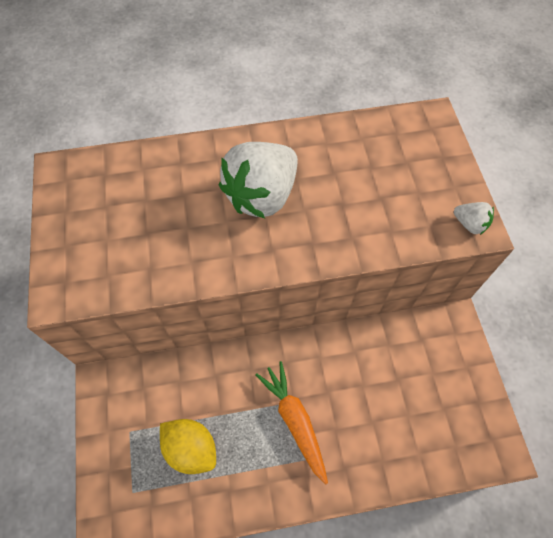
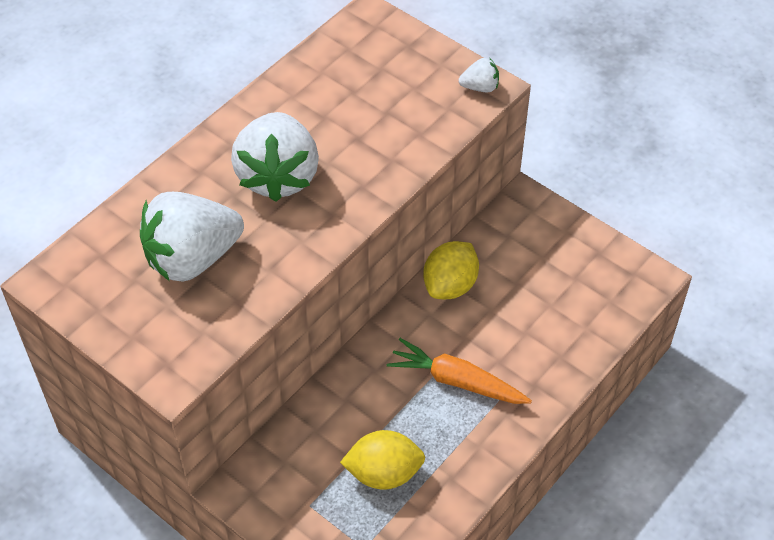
camera: 40 degrees left, 10 degrees down
(153, 216) = (192, 258): none -> white strawberry
(351, 346) = (450, 285): none -> yellow lemon

